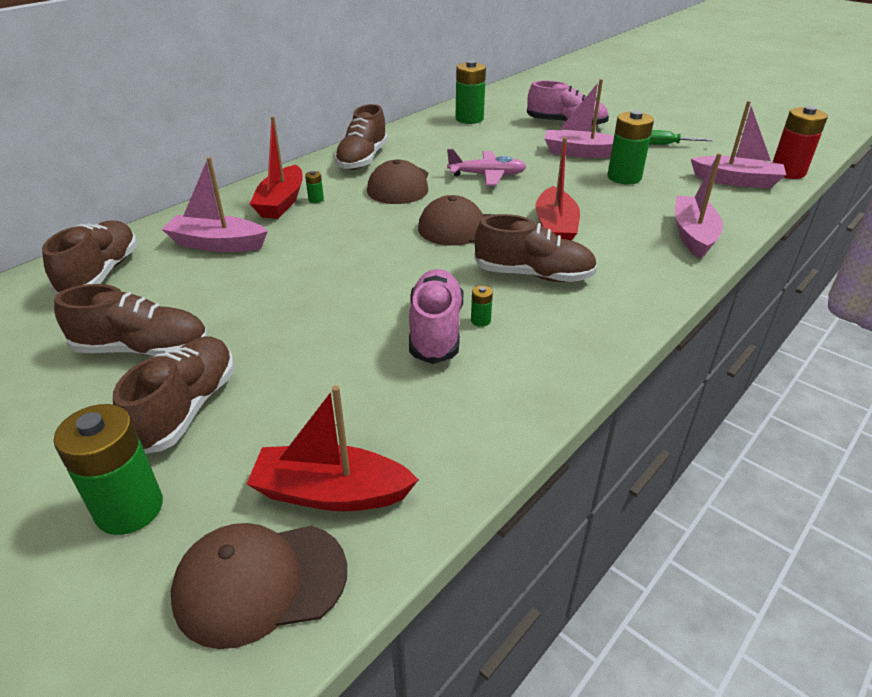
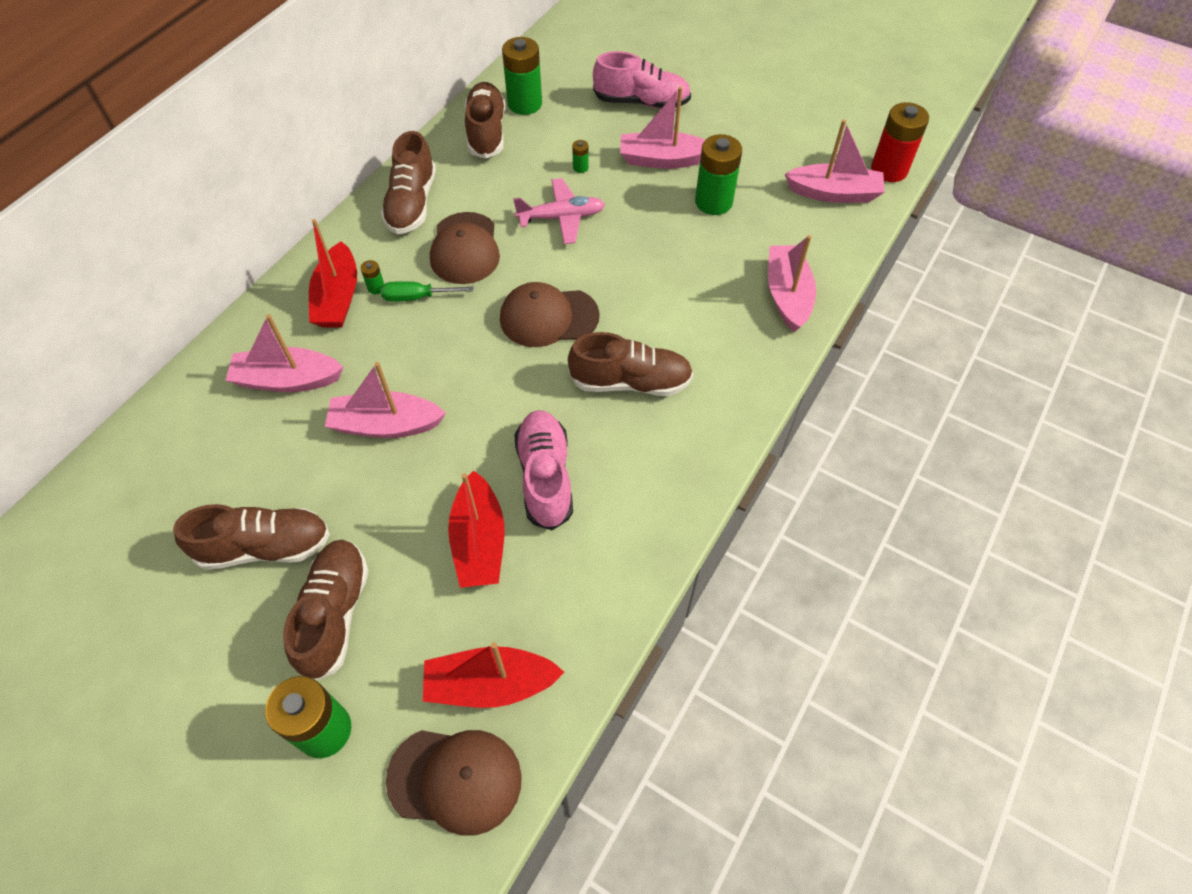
camera: 10 degrees left, 20 degrees up
(101, 273) = (178, 445): brown shoe -> brown shoe (486, 132)
(260, 582) = (455, 779): brown cap -> brown cap turned 150 degrees counterclockwise
(293, 280) = (386, 425): none -> pink boat
(480, 320) = (586, 456): green battery -> green battery (580, 167)
(555, 228) = (645, 302): red boat -> red boat (479, 541)
(665, 145) = (757, 132): green screwdriver -> green screwdriver (416, 297)

